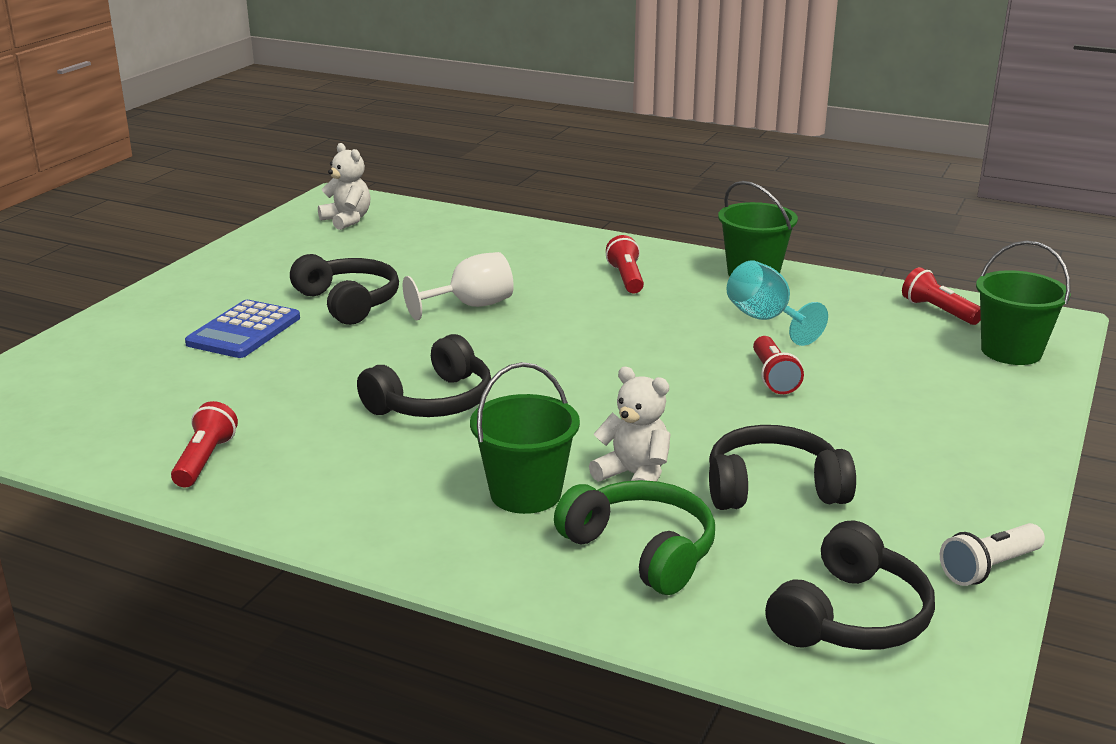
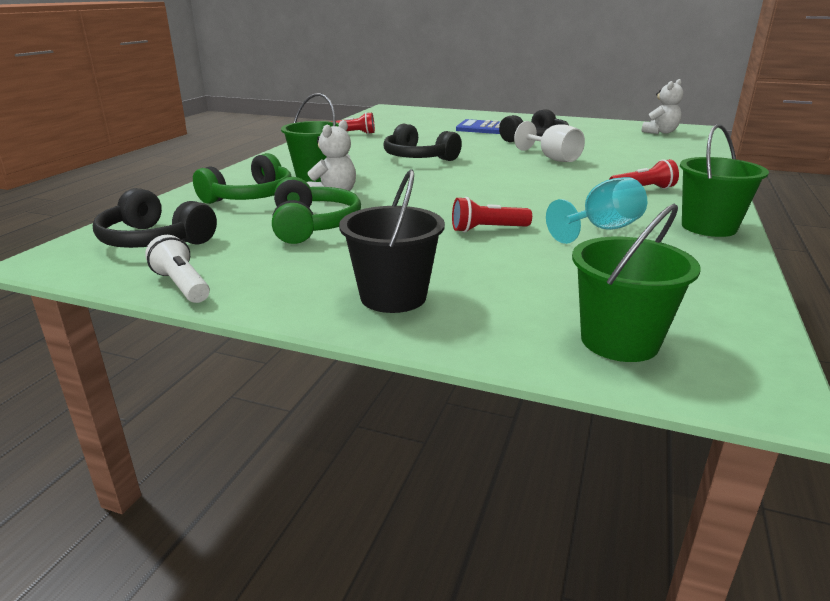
camera: 85 degrees right, 0 degrees up
(773, 488) = (313, 226): black headphones -> green headphones
(938, 311) = (705, 307): red flashlight -> none
(969, 438) = (393, 297): none -> black bucket

